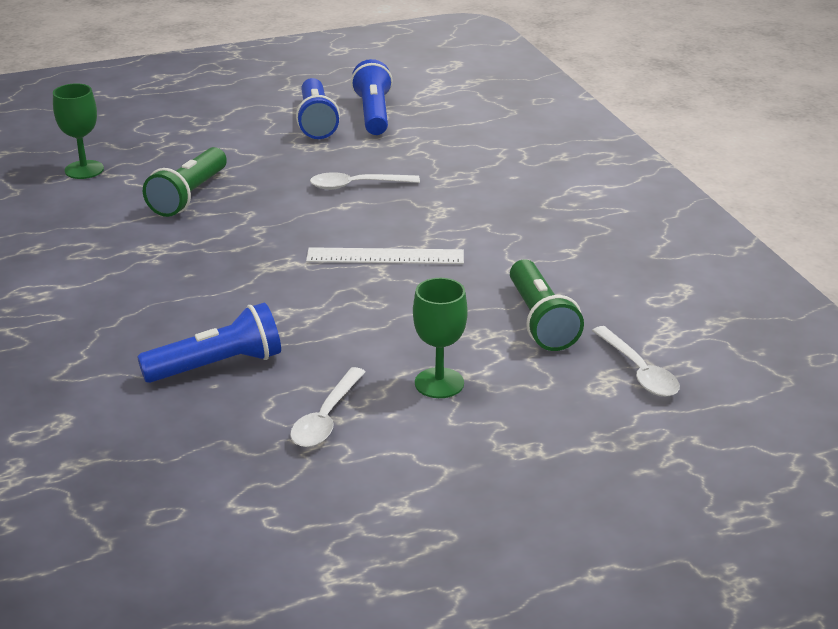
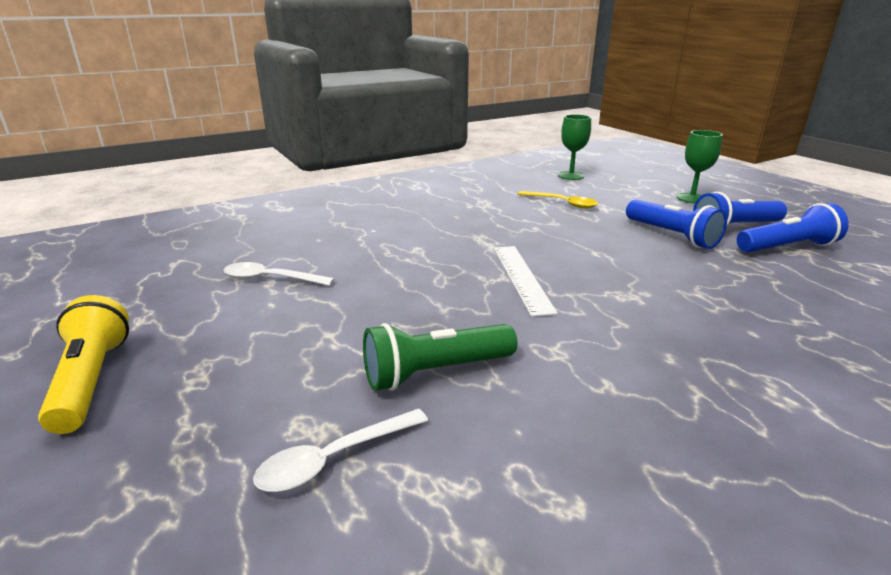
camera: 80 degrees right, 5 degrees down
(189, 196) = (563, 203): green flashlight -> yellow spoon
(217, 365) = (342, 237): blue flashlight -> blue flashlight (672, 236)
(356, 185) = (638, 254): white spoon -> none
(439, 383) = (315, 321): green goblet -> green goblet (692, 198)
(519, 516) = (91, 380): none -> yellow flashlight

